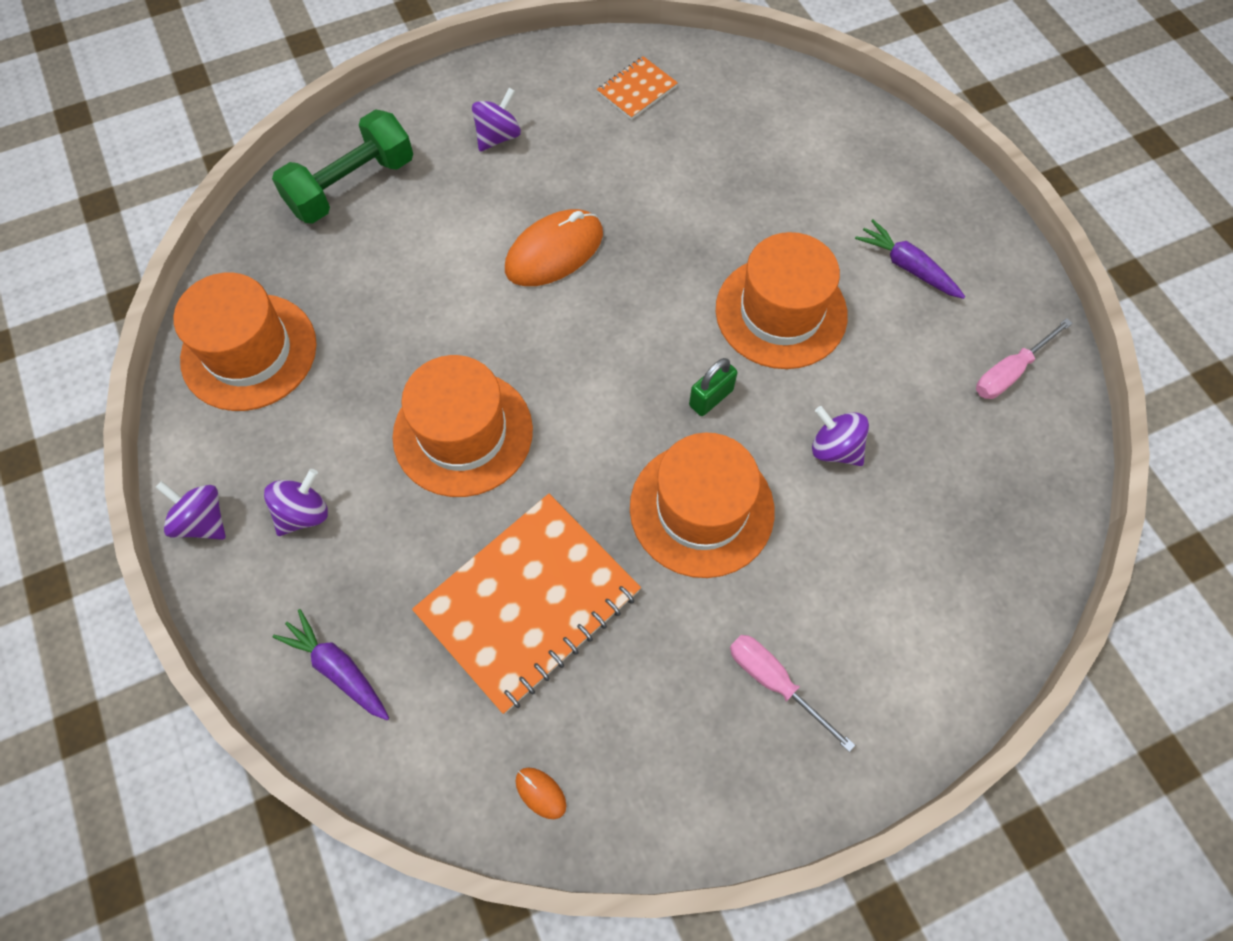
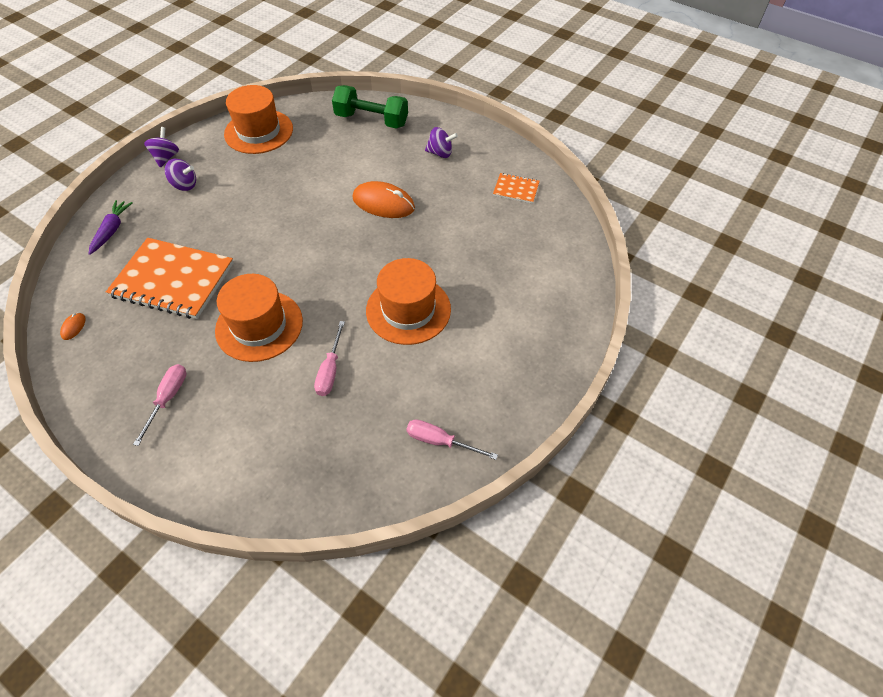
camera: 60 degrees right, 10 degrees down
(463, 433) = (255, 217): orange hat -> none
(711, 398) = (331, 302): green padlock -> none
(835, 448) = (330, 370): purple spinning top -> pink screwdriver
(907, 266) = (484, 357): purple carrot -> none

